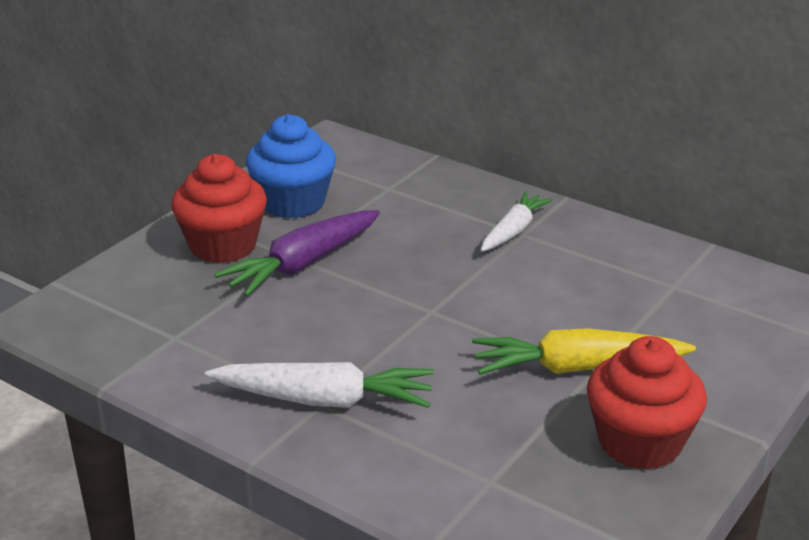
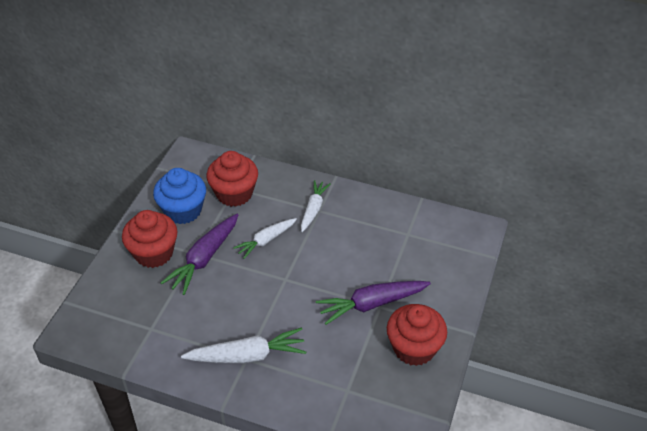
camera: 15 degrees left, 15 degrees up
(385, 194) = (234, 193): none -> red cupcake
(416, 257) = (266, 240): none -> white carrot
(577, 368) = (371, 304): yellow carrot -> purple carrot

